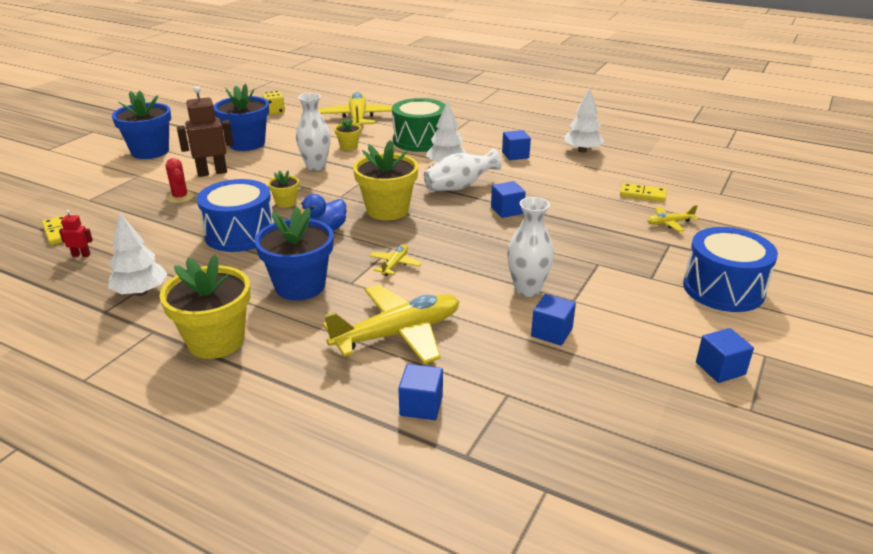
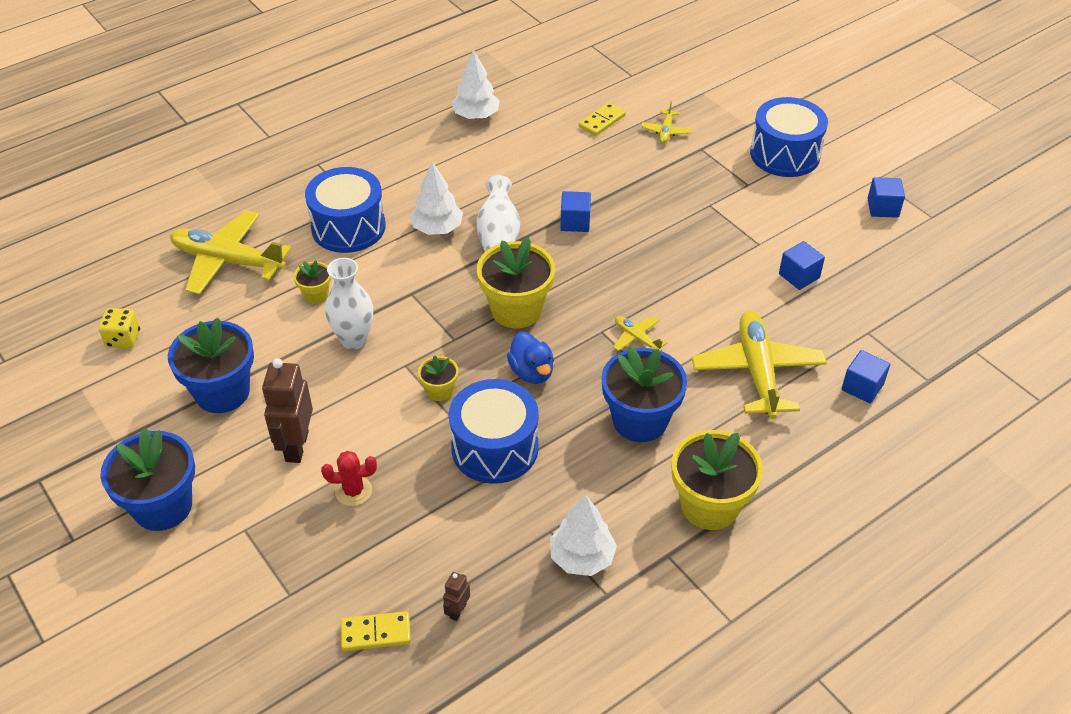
camera: 65 degrees left, 15 degrees up
(81, 255) = (457, 611): red robot -> brown robot
(420, 140) = (348, 227): green drum -> blue drum
(515, 155) = (450, 167): blue cube -> none
(527, 289) = (728, 265): white vase -> none

